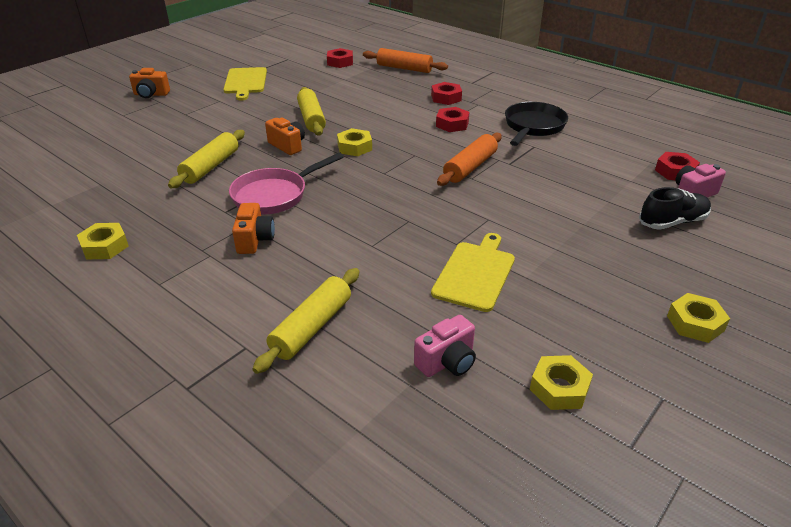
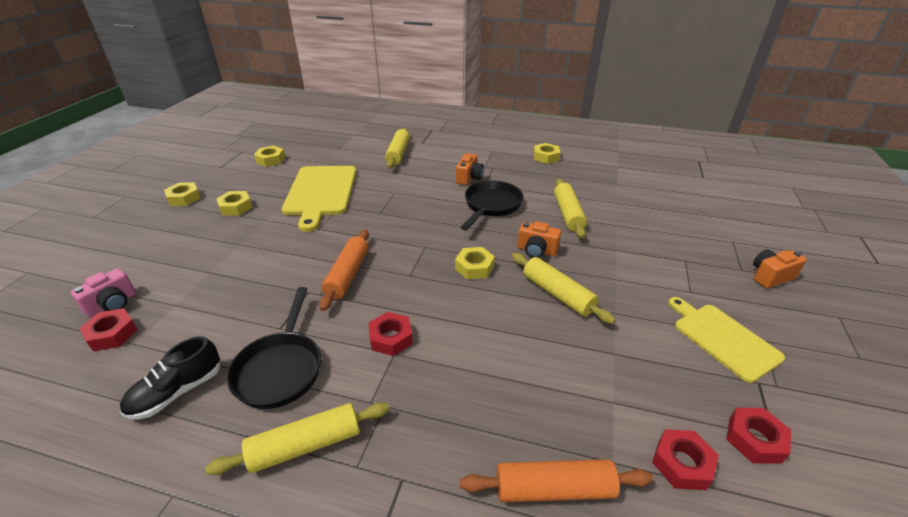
camera: 155 degrees right, 0 degrees up
(255, 240) = (469, 178): orange camera -> orange camera turned 135 degrees counterclockwise
(274, 195) = (491, 206): pink pan -> black pan
(446, 98) = (425, 402): red nut -> red nut (754, 439)
(447, 362) = (326, 157): pink camera -> none
(475, 273) = (321, 192): yellow cutting board -> yellow cutting board, size x1.52
(518, 99) = (306, 445): none -> yellow rolling pin
(602, 280) = (235, 207): none -> yellow nut
(672, 222) = (157, 265): black shoe -> black shoe (177, 392)

